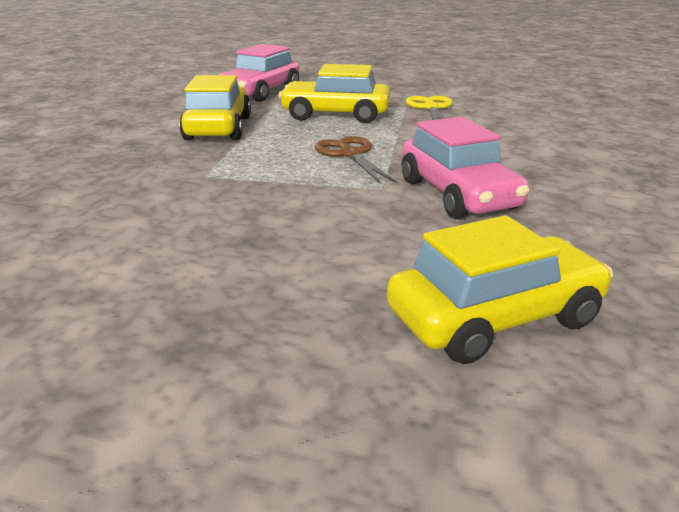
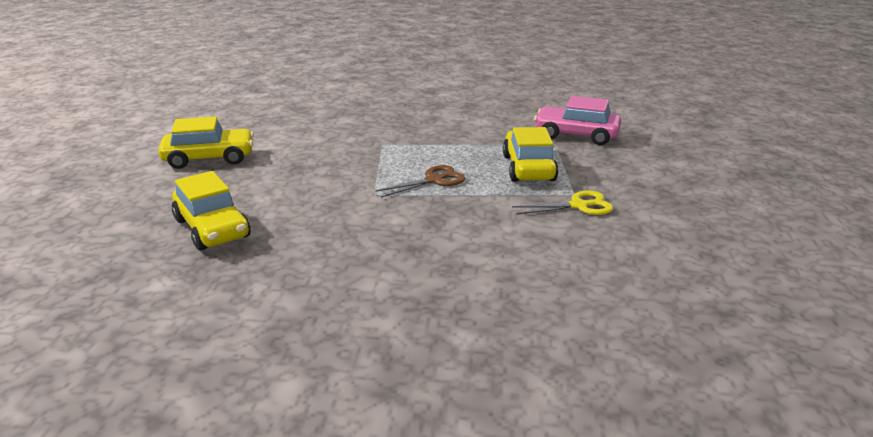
camera: 80 degrees right, 0 degrees up
(218, 128) = (472, 134): yellow car -> yellow car (209, 158)
(458, 194) = (366, 219): pink car -> none

